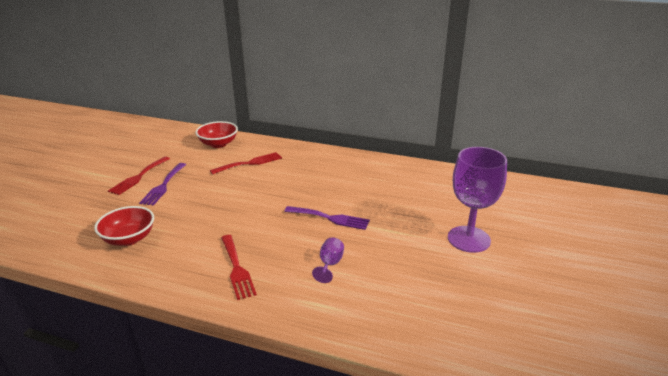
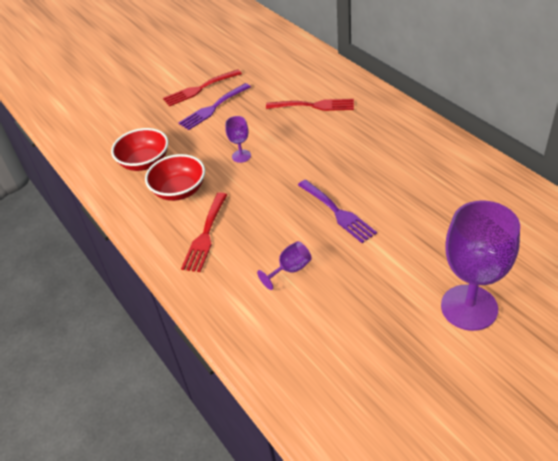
camera: 40 degrees right, 15 degrees up
(218, 144) = (303, 67): red bowl -> red bowl (179, 190)
(219, 208) = (241, 156): none -> purple goblet

